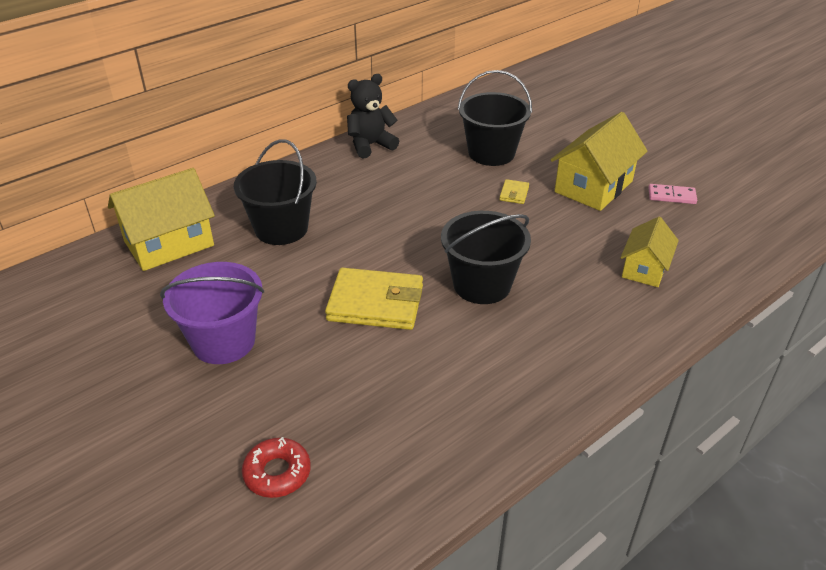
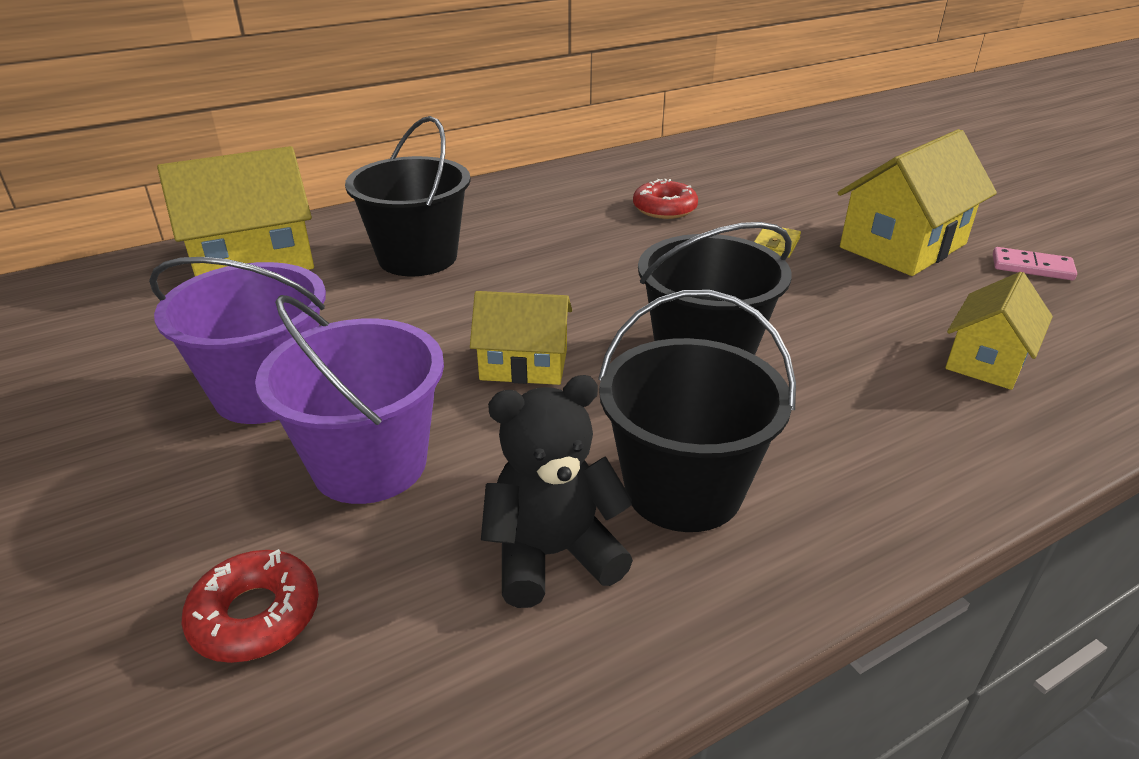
camera: 10 degrees right, 5 degrees down
(305, 380) = (370, 464): none -> purple bucket
(370, 145) = (577, 176): black teddy bear -> black teddy bear (552, 554)
(375, 303) = (524, 364): yellow wallet -> yellow house
(436, 169) = (664, 208): none -> red donut
(491, 153) = (749, 196): black bucket -> black bucket (683, 489)

